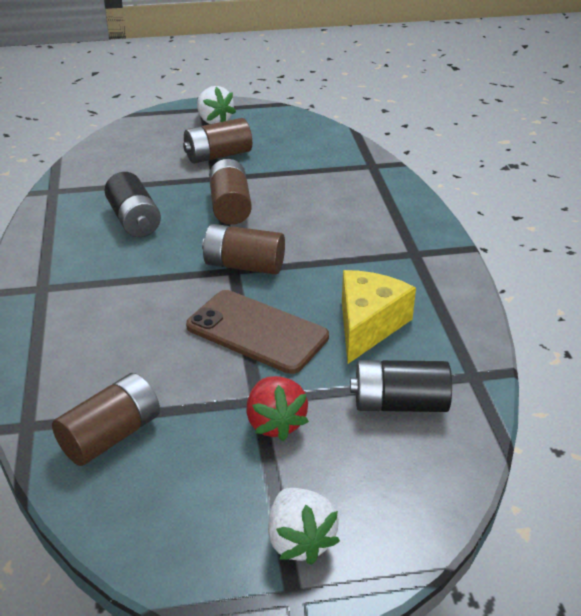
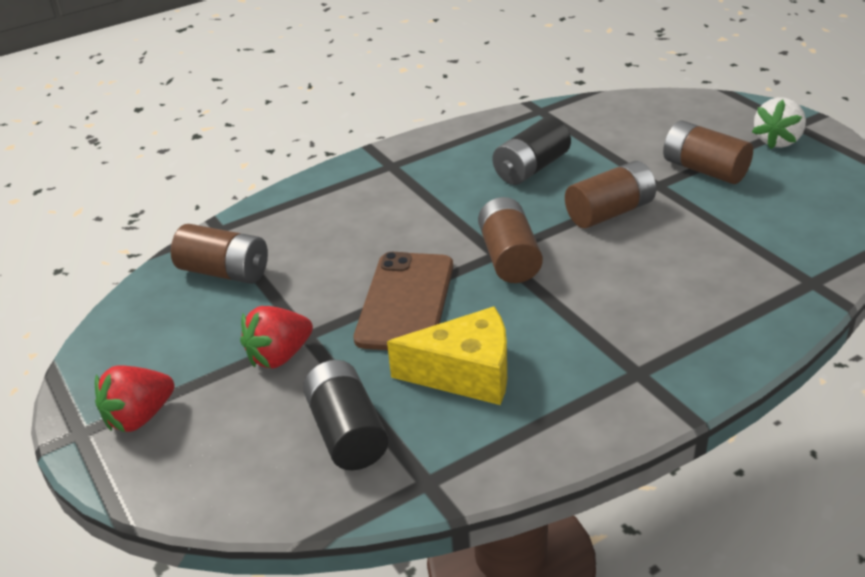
camera: 70 degrees right, 0 degrees up
(299, 540) = (139, 417): white strawberry -> red strawberry

